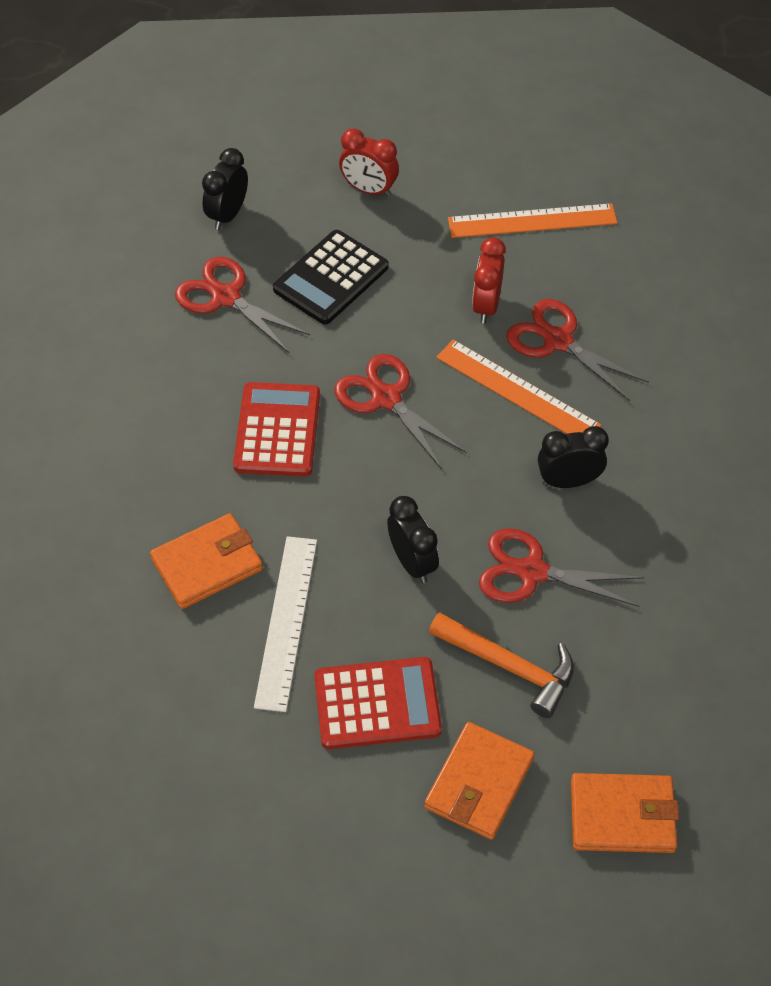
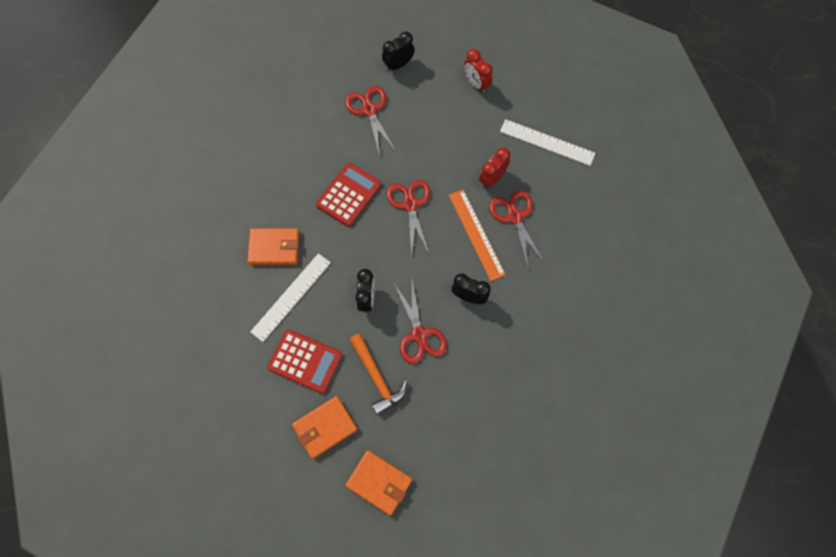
camera: 30 degrees right, 15 degrees up
(330, 278) = (425, 125): black calculator -> none
(532, 221) = (547, 142): orange ruler -> white ruler
(532, 572) = (419, 335): red scissors -> red scissors turned 150 degrees counterclockwise

